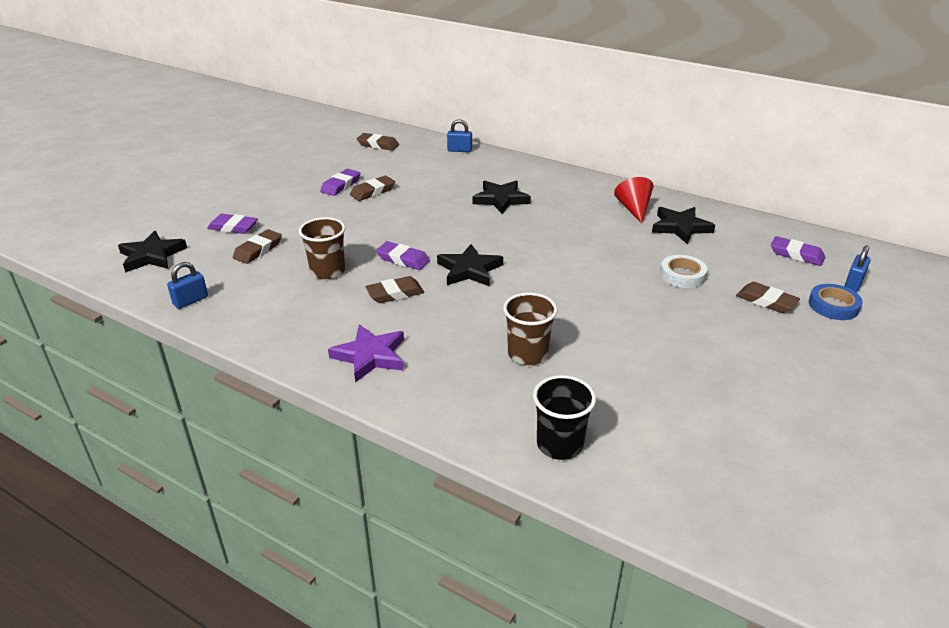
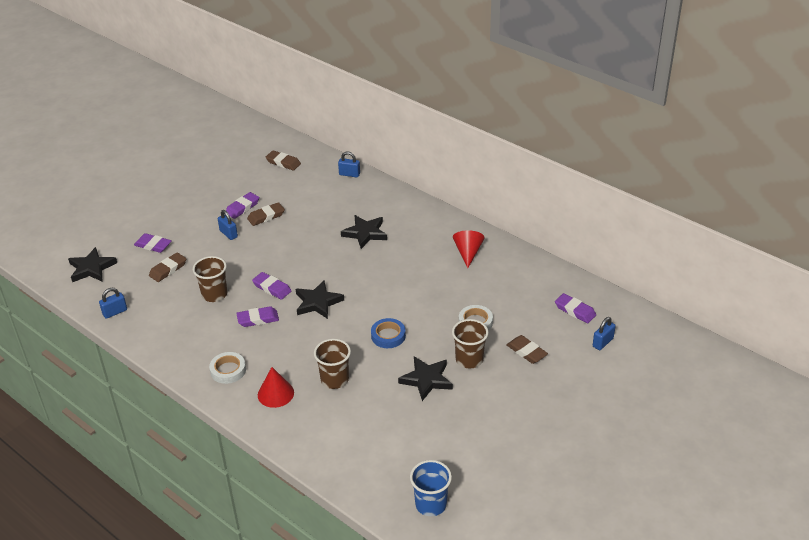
camera: 10 degrees right, 5 degrees up
(330, 210) = (228, 234): none -> blue padlock
(370, 356) = (228, 370): purple star -> white tape
(395, 293) = (258, 319): brown eraser -> purple eraser
(449, 379) = (275, 393): none -> red cone
(559, 445) = (331, 449): black cup -> none
(680, 227) = (497, 275): black star -> black star (426, 380)
(698, 315) = (469, 359): none -> brown cup
(751, 510) = (431, 504): none -> blue cup
(833, 306) = (575, 361): blue tape -> blue tape (388, 336)

